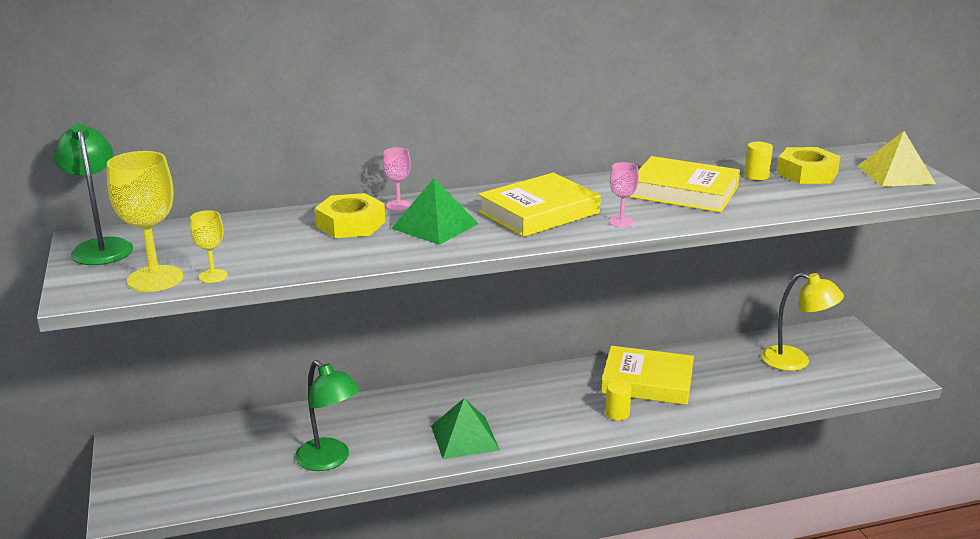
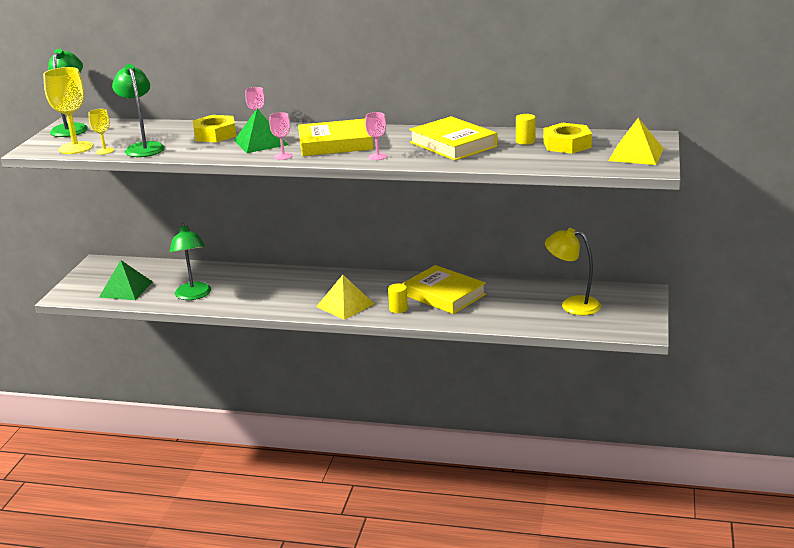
camera: 30 degrees right, 0 degrees up
(269, 261) = (143, 147): none -> green lamp
(464, 437) = (285, 301): green pyramid -> green pyramid (126, 289)
(497, 241) = (283, 156): none -> pink goblet
(548, 424) = (345, 305): none -> yellow pyramid
(795, 361) = (572, 305): yellow lamp -> yellow lamp turned 150 degrees clockwise

